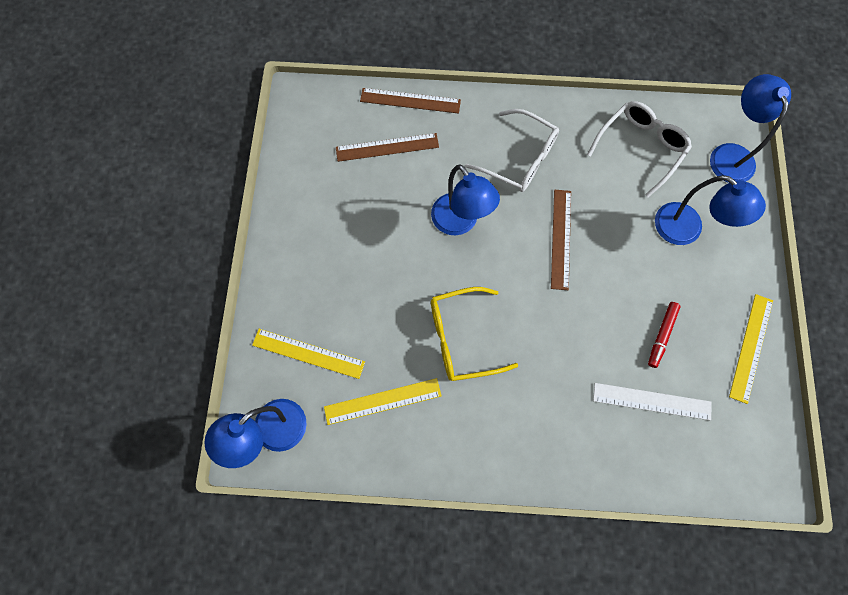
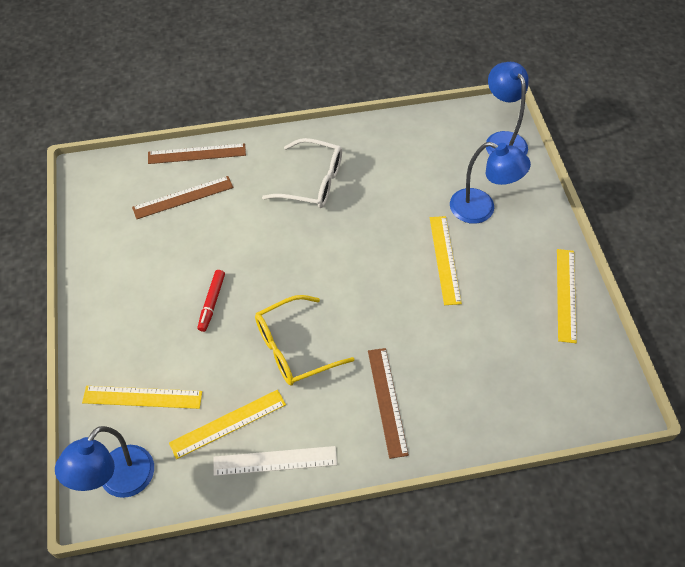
camera: 15 degrees left, 15 degrees down
(460, 222) = (269, 247): blue lamp -> none
(560, 238) = (367, 241): brown ruler -> brown ruler (387, 401)
(634, 278) = (444, 259): none -> yellow ruler
(640, 148) = (421, 151): white glasses -> none
(652, 401) = (489, 361): white ruler -> white ruler (275, 460)
(661, 335) = (482, 303): red marker -> red marker (212, 303)

